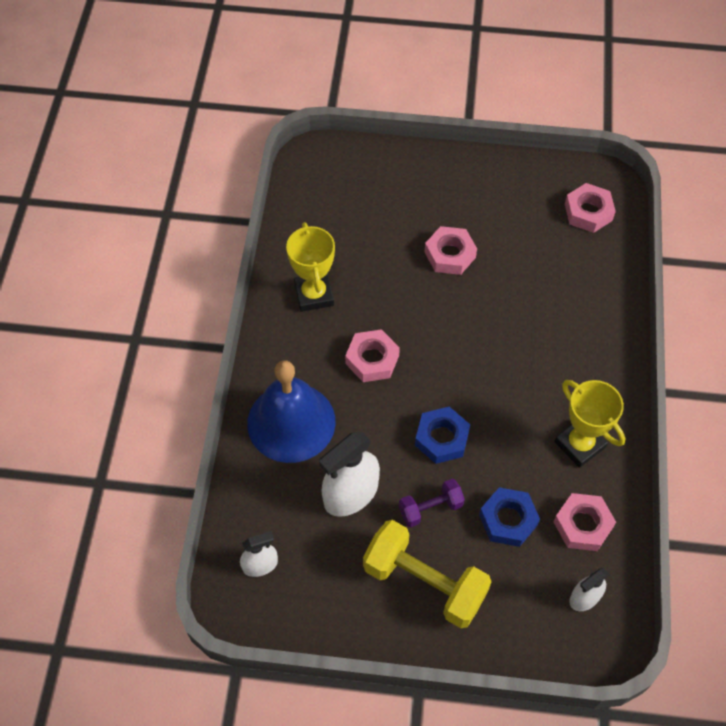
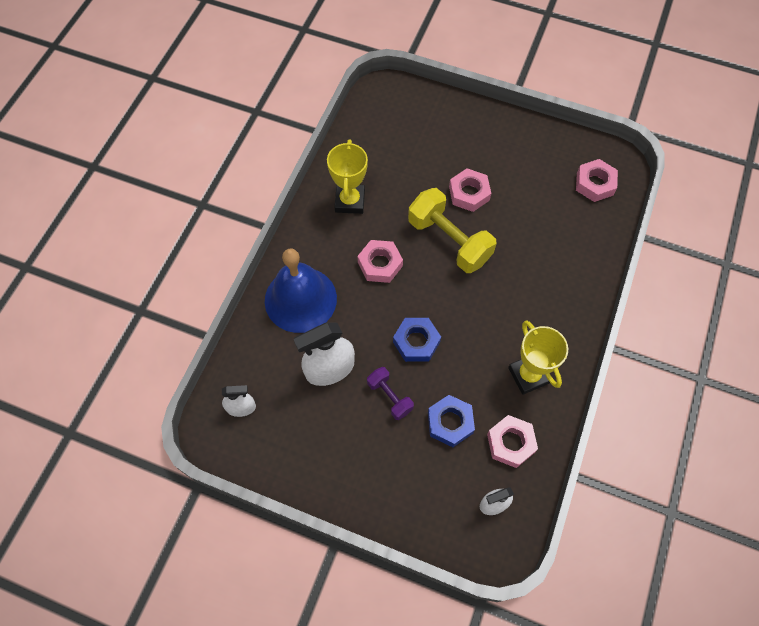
camera: 15 degrees right, 5 degrees up
(424, 582) = (366, 456): yellow dumbbell -> yellow dumbbell (449, 241)
(430, 508) = (389, 397): purple dumbbell -> purple dumbbell turned 60 degrees clockwise

